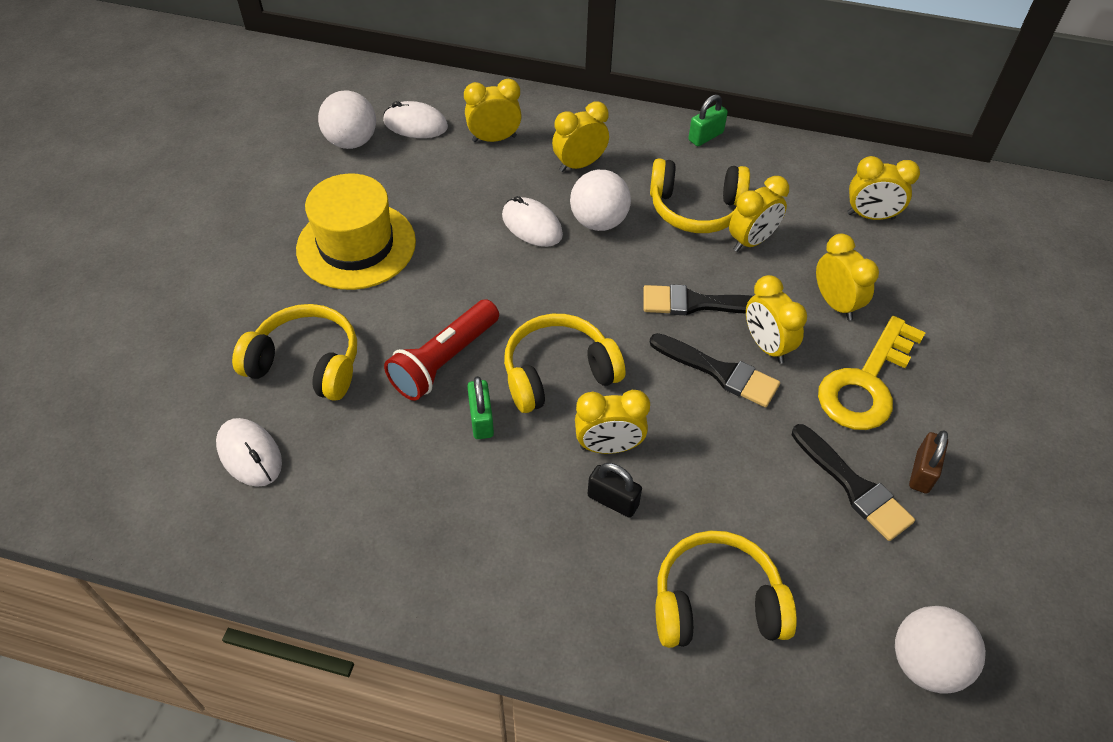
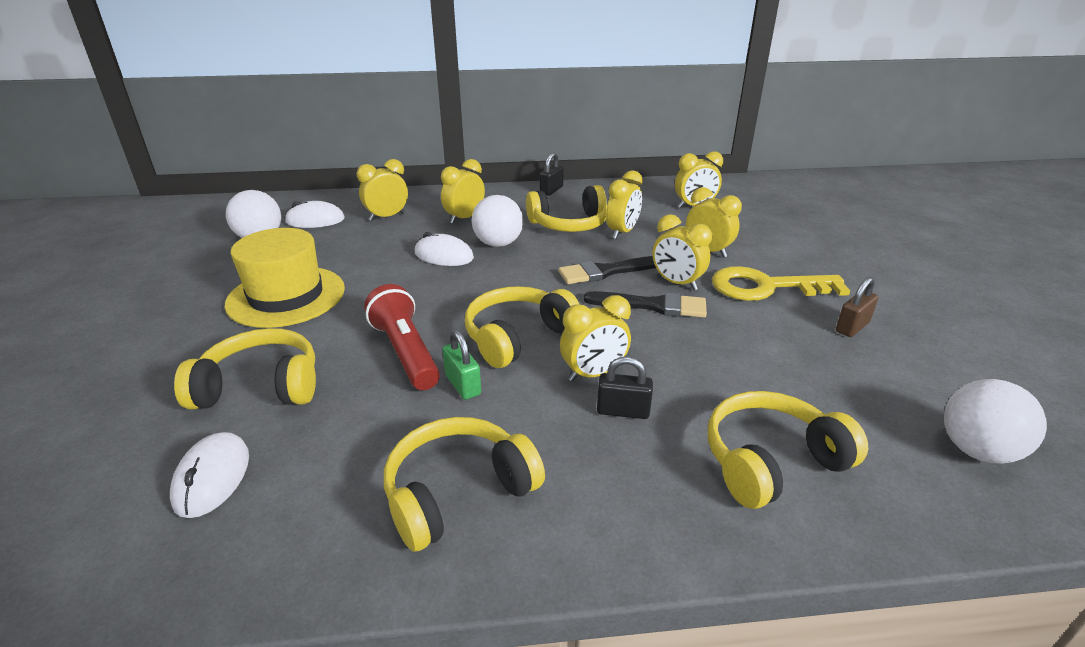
camera: 20 degrees left, 20 degrees down
(250, 454) = (212, 477): white mouse -> white mouse turned 60 degrees clockwise
(433, 537) = (458, 492): none -> yellow headphones
(444, 360) = (406, 352): red flashlight -> red flashlight turned 135 degrees clockwise
(705, 136) = (551, 190): green padlock -> black padlock
(853, 486) = (811, 348): black brush -> none
(866, 383) = (766, 287): yellow key -> yellow key turned 75 degrees clockwise
(922, 472) = (852, 327): brown padlock -> brown padlock turned 45 degrees clockwise

